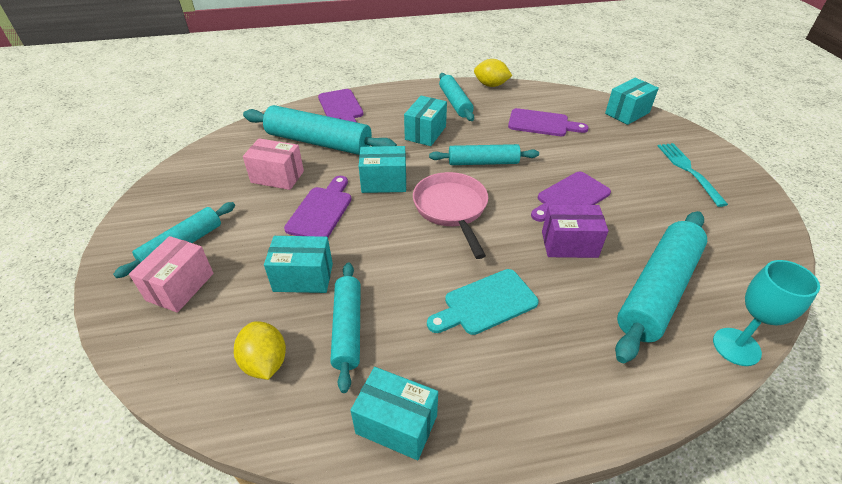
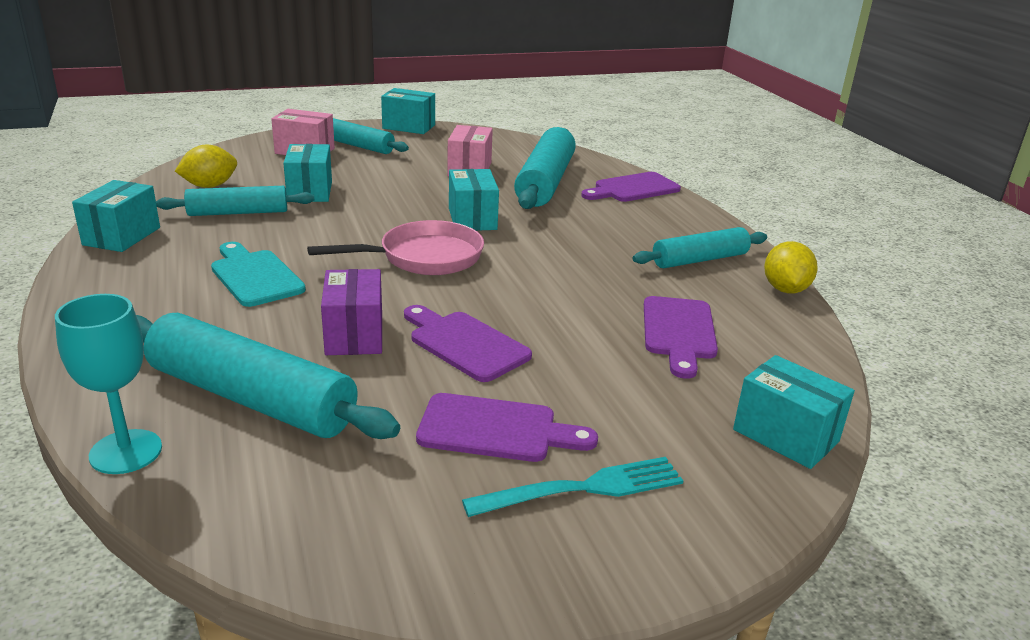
camera: 80 degrees right, 15 degrees down
(321, 210) = (413, 192): purple cutting board -> purple cutting board (496, 429)
(425, 133) = (597, 240): turquoise box -> turquoise box (409, 127)
(483, 162) = (537, 279): turquoise rolling pin -> none

